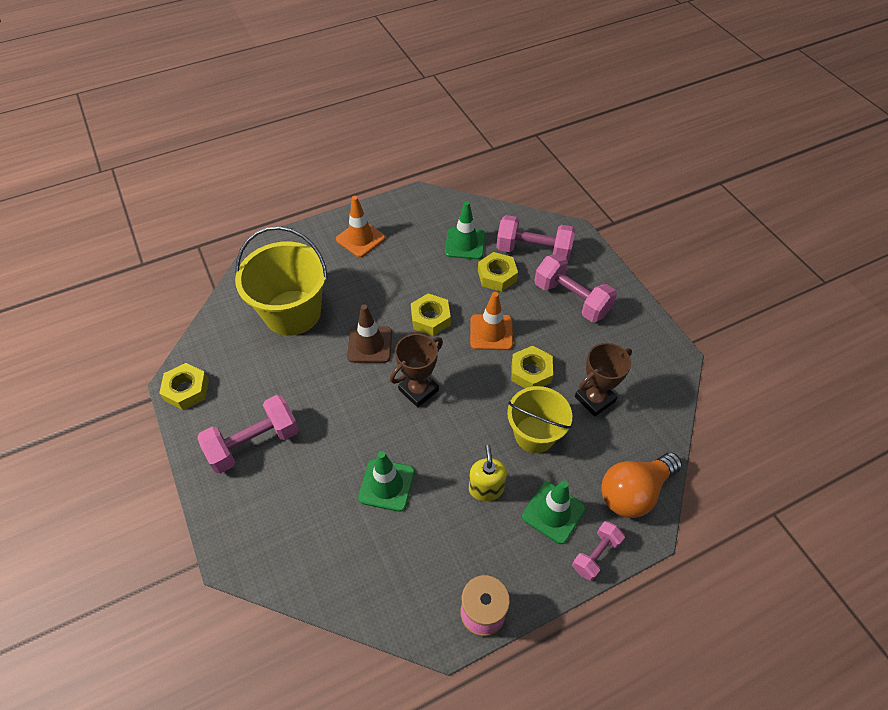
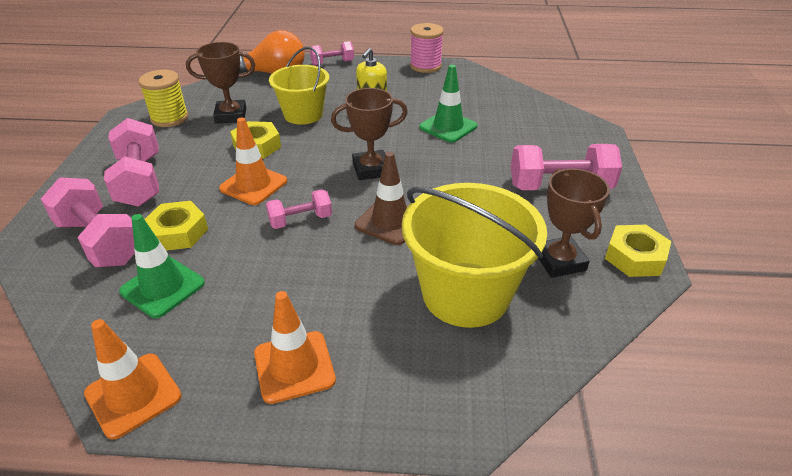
camera: 150 degrees left, 15 degrees down
(239, 363) = (559, 261): none -> brown trophy
(421, 200) = (133, 395): none -> orange traffic cone
(430, 318) = (300, 220): yellow nut -> pink dumbbell
(553, 512) = (337, 82): green traffic cone -> none
(640, 369) = (169, 118): none -> yellow spool

